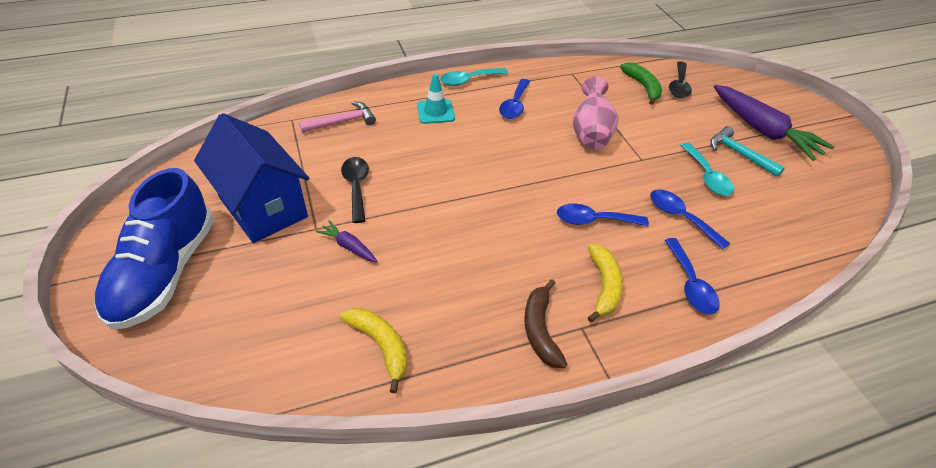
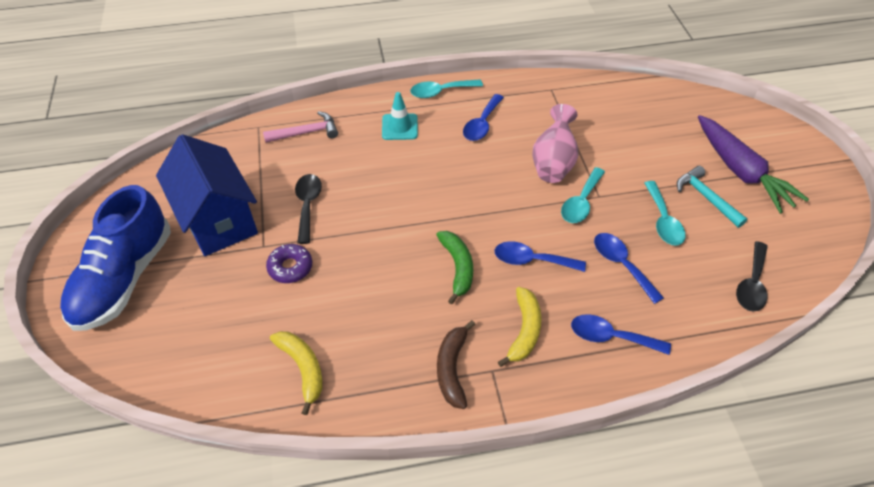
camera: 10 degrees right, 5 degrees up
(348, 246) = (290, 267): purple carrot -> purple donut
(626, 166) = (581, 202): none -> turquoise spoon
(643, 86) = (623, 110): green banana -> green banana (457, 267)
(679, 86) = (664, 111): black spoon -> black spoon (751, 284)
(690, 284) = (611, 337): blue spoon -> blue spoon turned 105 degrees clockwise

